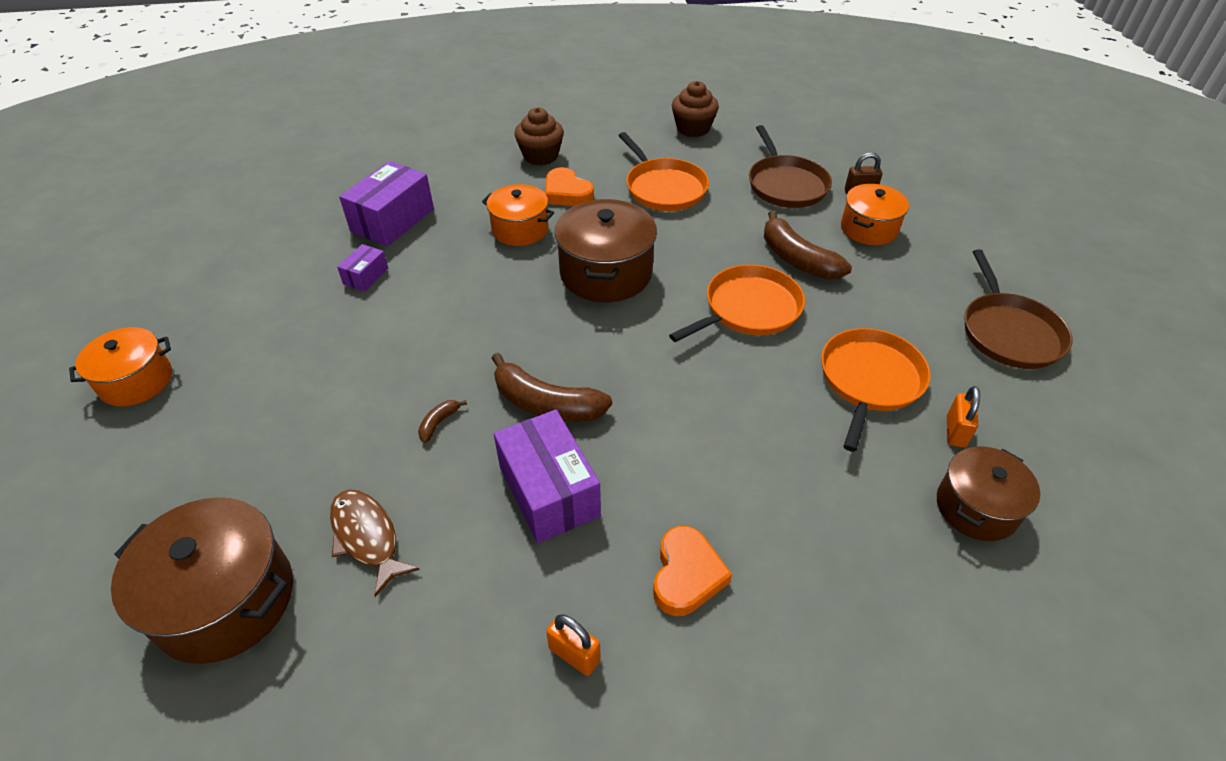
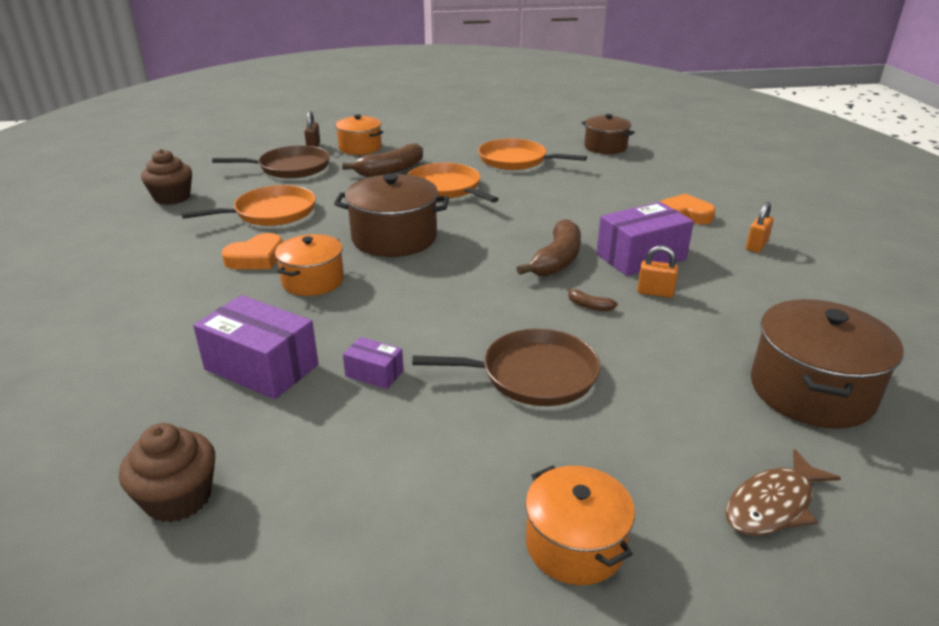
camera: 90 degrees left, 15 degrees down
(367, 537) = (716, 328): brown fish -> brown fish (773, 504)
(541, 156) = (171, 274): brown cupcake -> brown cupcake (178, 498)
(955, 432) = (553, 145): orange padlock -> orange padlock (655, 292)
(1009, 332) = (471, 126): brown pan -> brown pan (533, 375)

